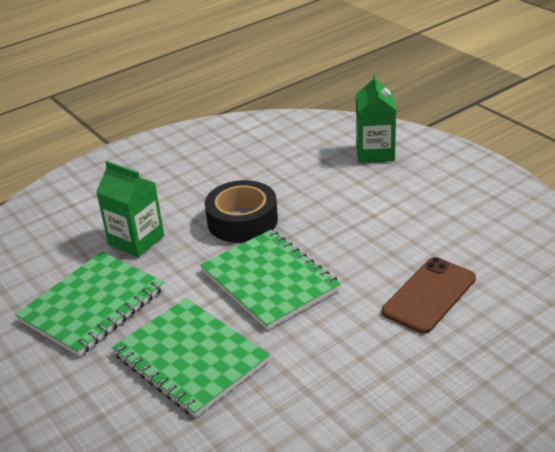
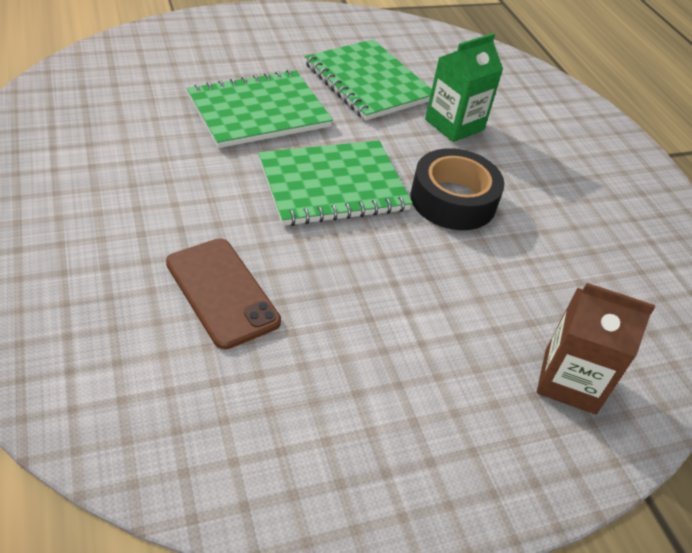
camera: 100 degrees right, 10 degrees up
(375, 152) = (570, 381): green carton -> brown carton

